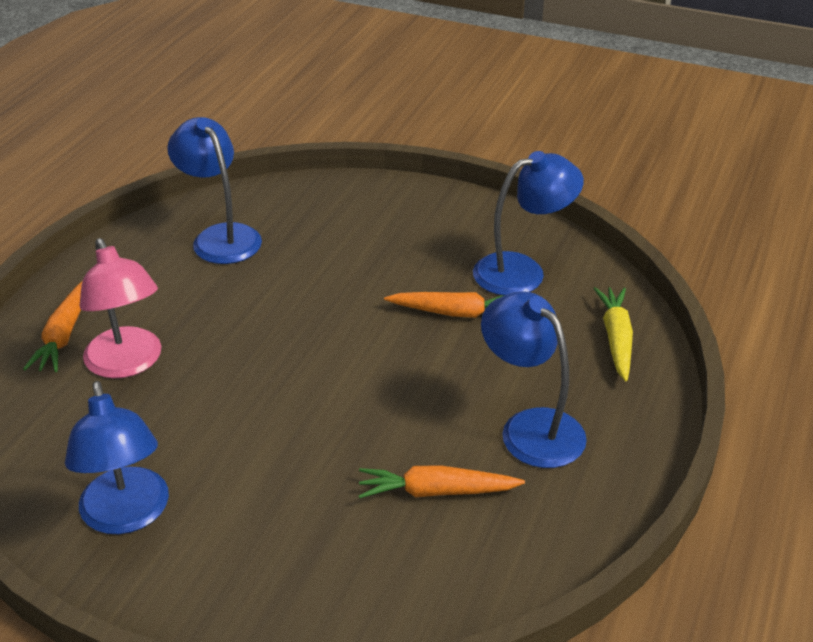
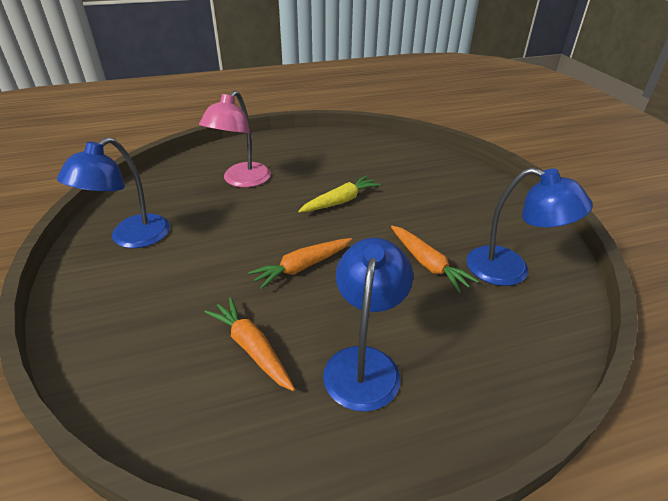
camera: 50 degrees right, 0 degrees up
(63, 336) = (241, 156): orange carrot -> orange carrot (302, 267)
(220, 236) = (367, 155): blue lamp -> none
(616, 338) = (518, 359): yellow carrot -> yellow carrot (340, 201)

